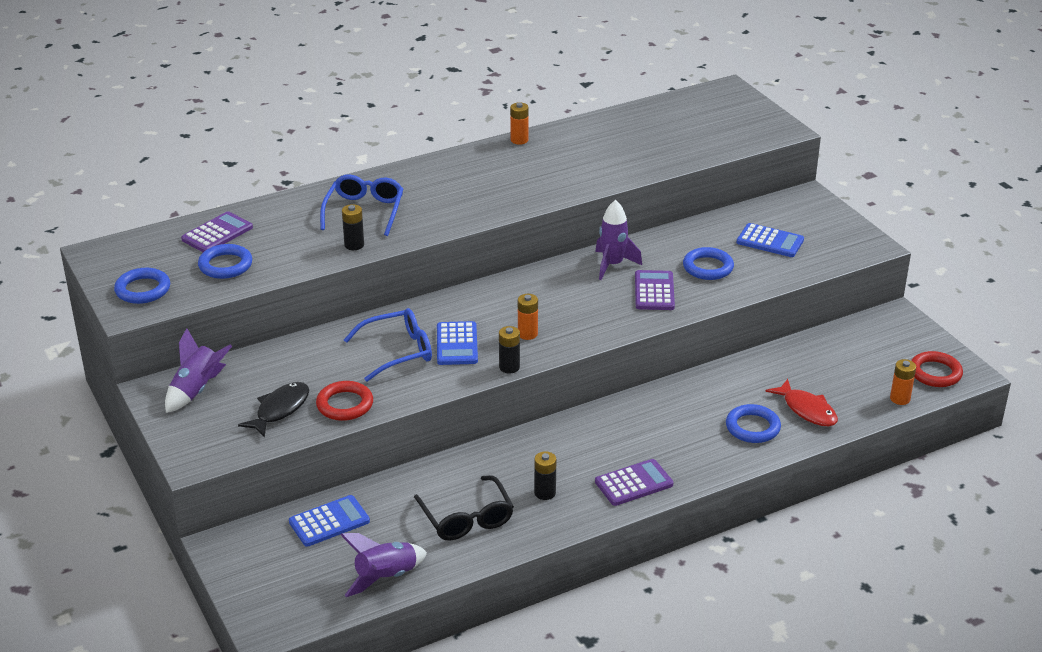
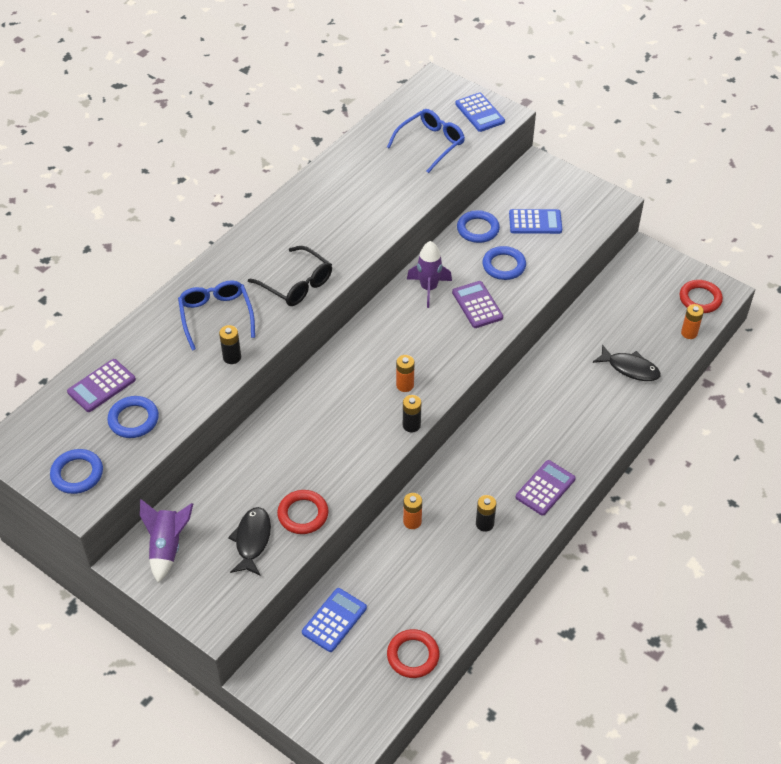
camera: 25 degrees left, 15 degrees up
(217, 233) = (101, 386): purple calculator -> purple calculator turned 150 degrees counterclockwise
(386, 577) = (413, 655): purple rocket -> red ring
(397, 351) = (311, 442): blue glasses -> blue glasses (430, 144)
(457, 344) = (355, 416): blue calculator -> blue calculator (479, 113)
(466, 518) = (440, 572): black glasses -> black glasses (296, 284)
(519, 140) = (297, 192): orange battery -> orange battery (412, 521)
(752, 427) = (601, 400): blue ring -> blue ring (478, 229)
(807, 410) = (630, 368): red fish -> black fish

